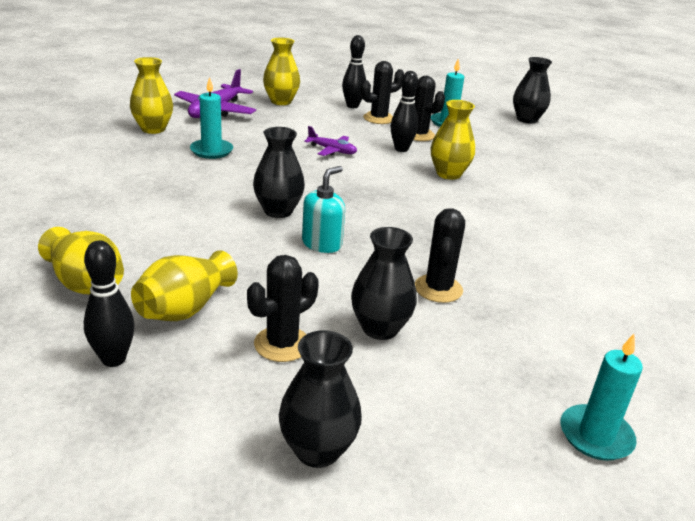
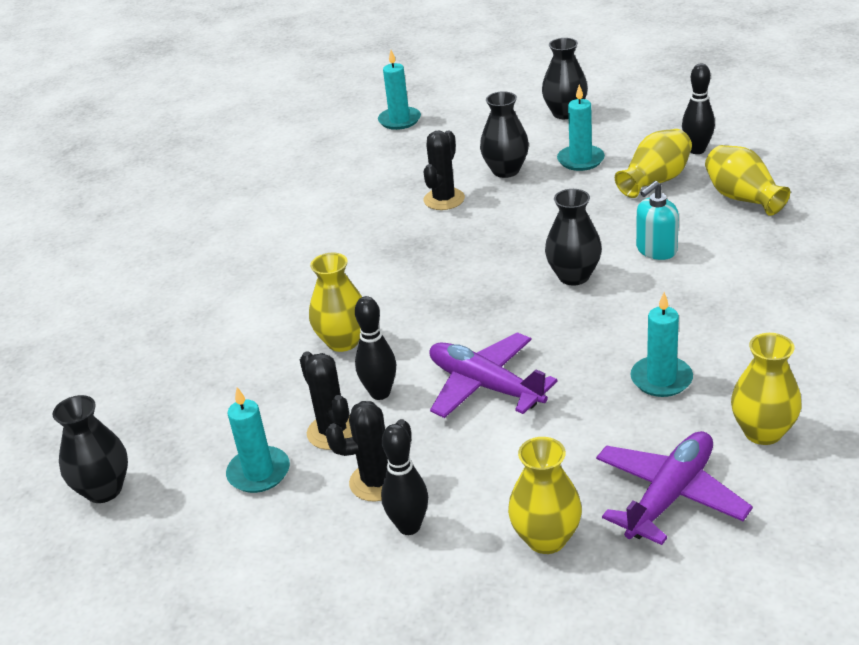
camera: 160 degrees left, 5 degrees up
(282, 344) = (580, 160): black cactus -> turquoise candle
(322, 244) = (534, 238): turquoise soap dispenser -> turquoise soap dispenser (656, 250)
(332, 150) = (485, 386): purple plane -> purple plane, size x1.77

